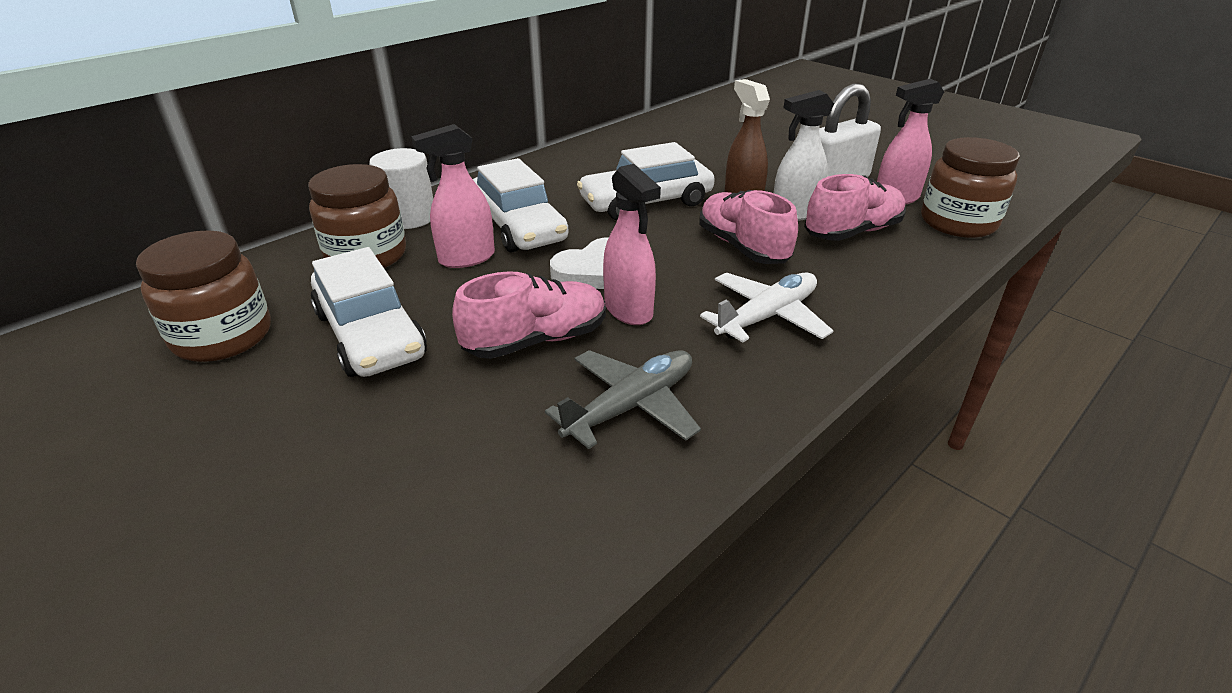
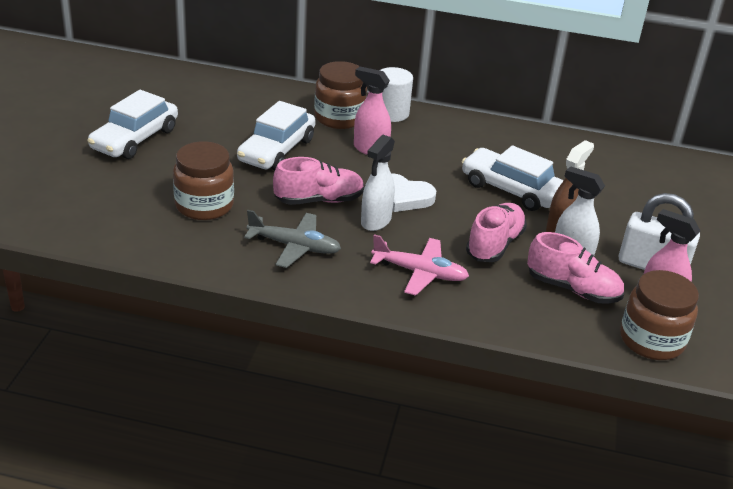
camera: 55 degrees right, 0 degrees up
(223, 336) = (238, 113): brown jar -> brown jar (204, 205)
(518, 227) = (423, 153): white car -> white car (135, 139)
(536, 340) = (319, 200): pink shoe -> pink shoe turned 45 degrees counterclockwise
(629, 310) = (376, 221): pink spray bottle -> white spray bottle
(767, 316) = (420, 273): white plane -> pink plane

